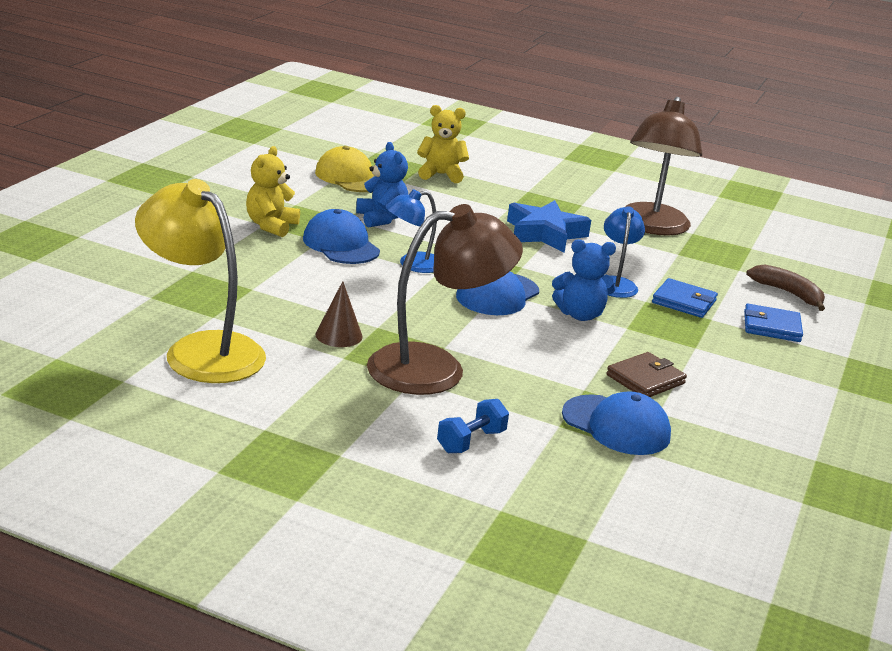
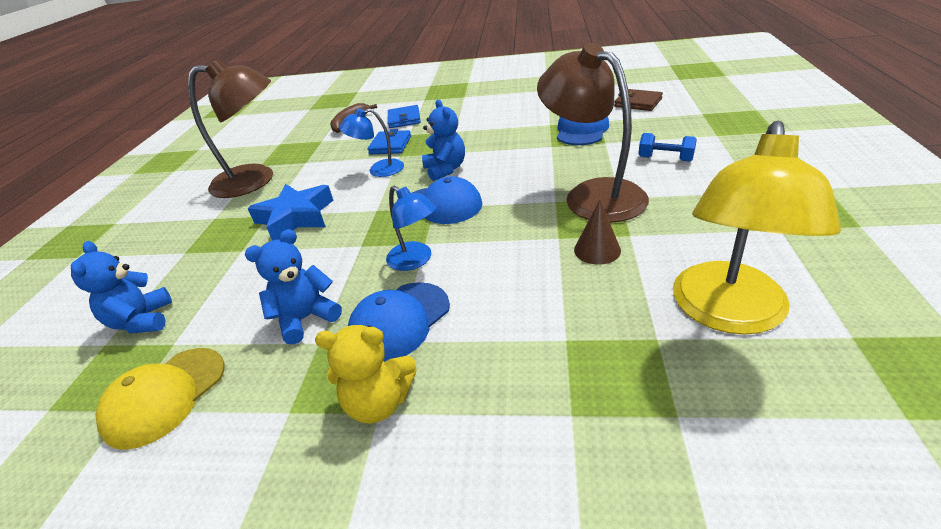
camera: 100 degrees left, 10 degrees up
(441, 175) = (142, 321): yellow teddy bear -> blue teddy bear
(645, 379) = (515, 134): brown wallet -> brown wallet (638, 103)

